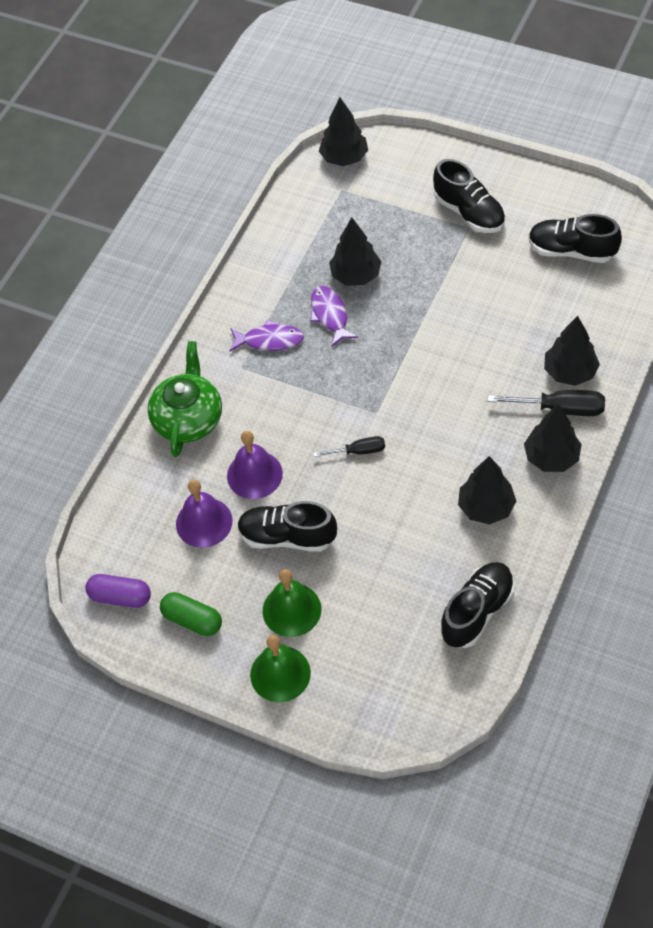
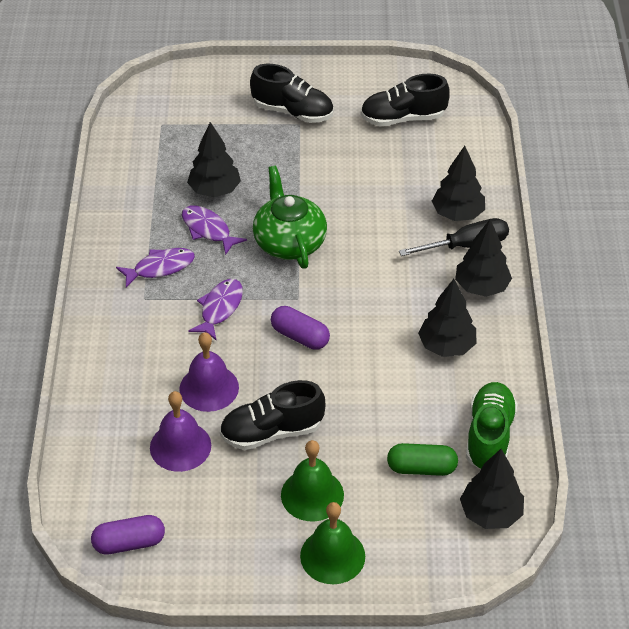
camera: 30 degrees left, 10 degrees down
(188, 419) = (114, 359): green teapot -> green teapot (289, 242)
(192, 620) = (216, 538): green capsule -> green capsule (421, 468)
(302, 399) = (220, 308): none -> purple fish
(344, 158) = (149, 97): black tree -> black tree (490, 513)
(358, 451) = (300, 336): black screwdriver -> purple capsule
(477, 611) = (489, 436): black shoe -> green shoe

